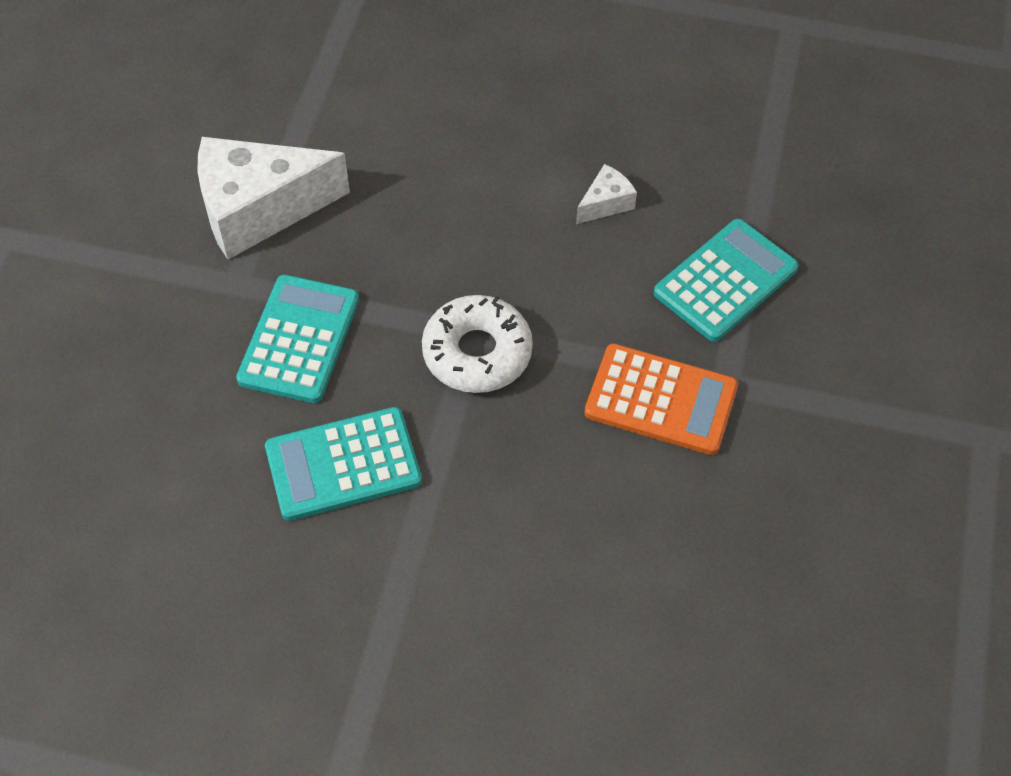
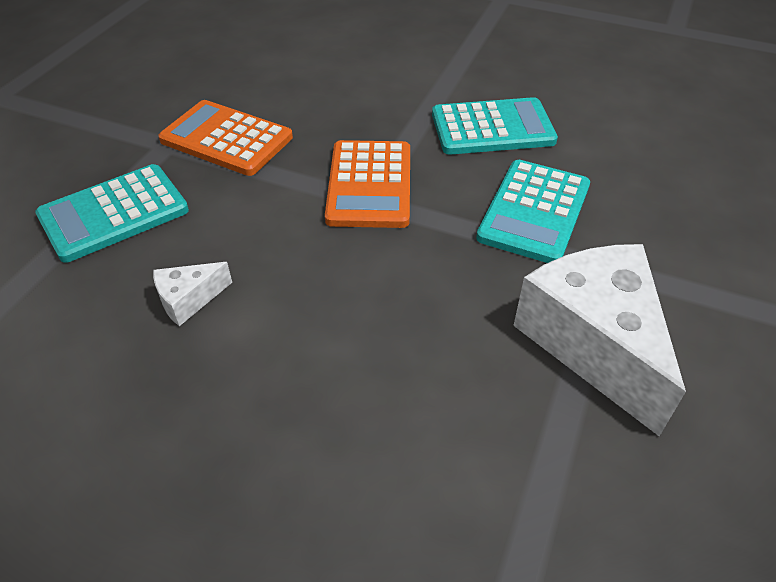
camera: 170 degrees left, 10 degrees down
(259, 209) = (594, 343): white cheese -> white cheese turned 105 degrees counterclockwise
(477, 352) = (369, 185): white donut -> orange calculator

